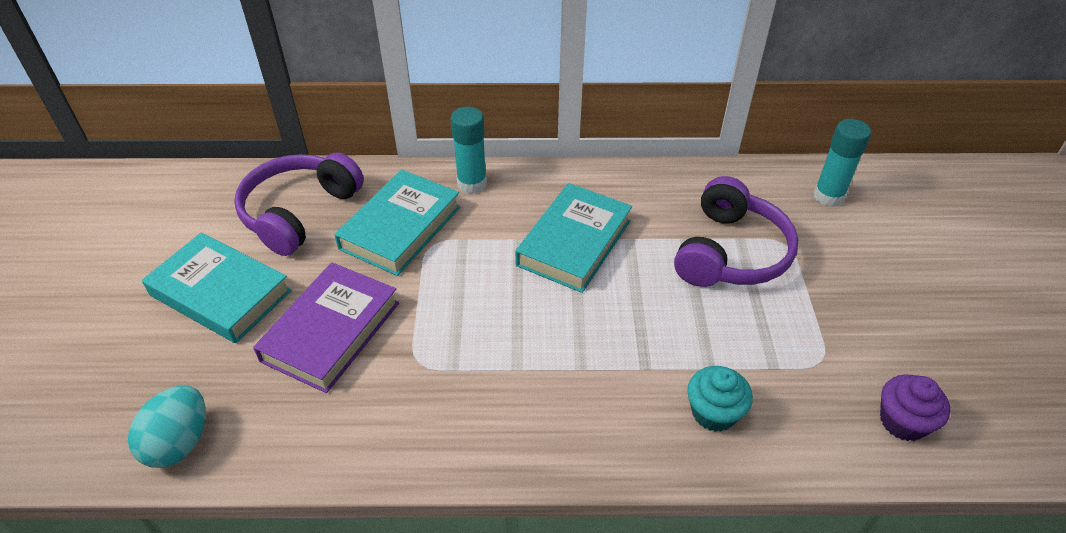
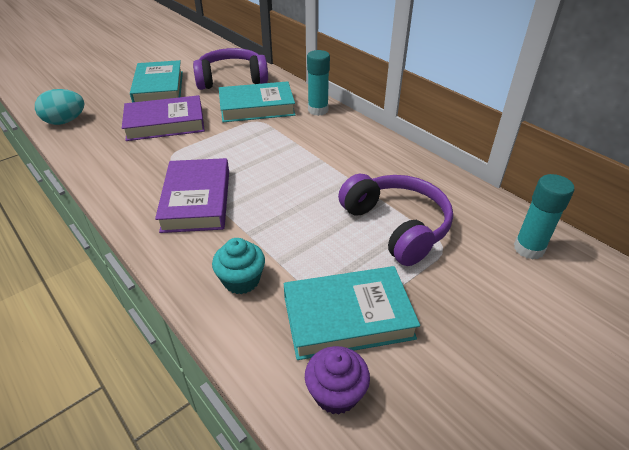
camera: 50 degrees right, 5 degrees down
(541, 382) = (196, 200): none -> purple book
(574, 243) = (319, 162): turquoise book -> turquoise book (348, 317)
(731, 253) = (397, 226): purple headphones -> purple headphones turned 105 degrees counterclockwise

